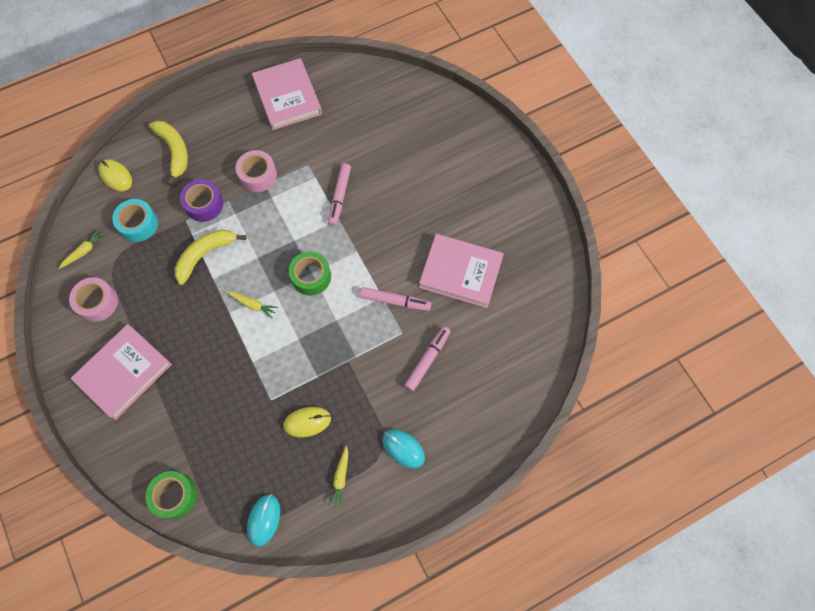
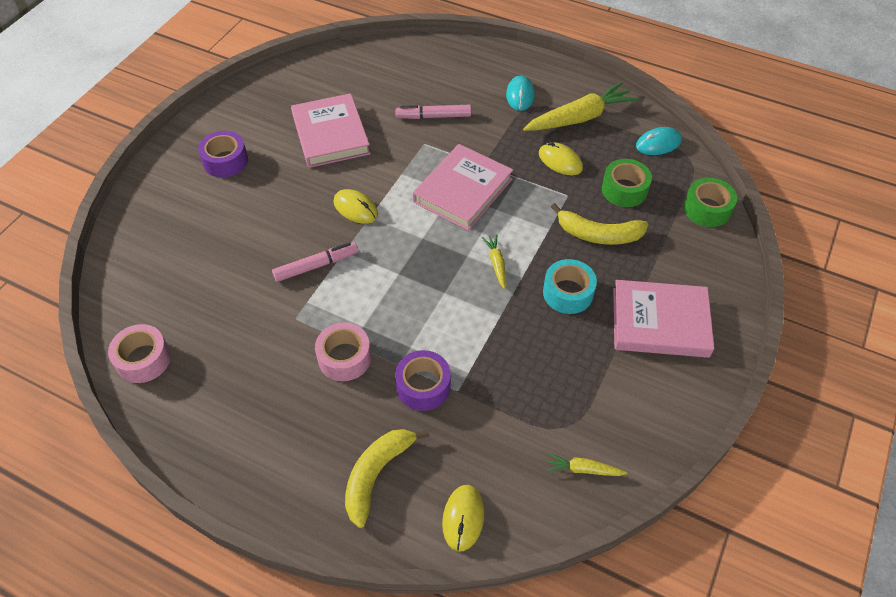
camera: 125 degrees left, 15 degrees down
(97, 302) = (622, 404): pink tape -> pink tape (143, 359)
(138, 224) = (502, 437): turquoise tape -> turquoise tape (568, 293)
(205, 255) = (481, 341): yellow banana -> yellow banana (598, 234)
(287, 97) = (207, 401): pink book -> pink book (463, 190)
(311, 277) = (427, 236): green tape -> green tape (624, 190)
(341, 478) = (580, 118): yellow carrot -> yellow carrot, size x2.11
(371, 247) = (355, 208): none -> yellow mouse
(395, 301) = (397, 163): pink marker -> none
(482, 190) = (225, 161): none -> purple tape

